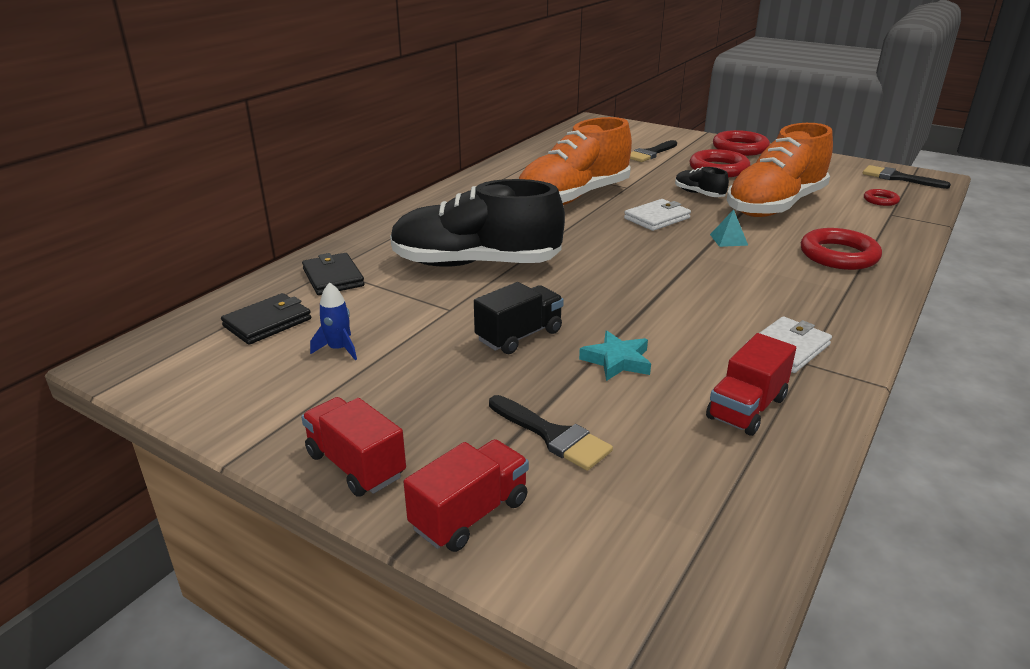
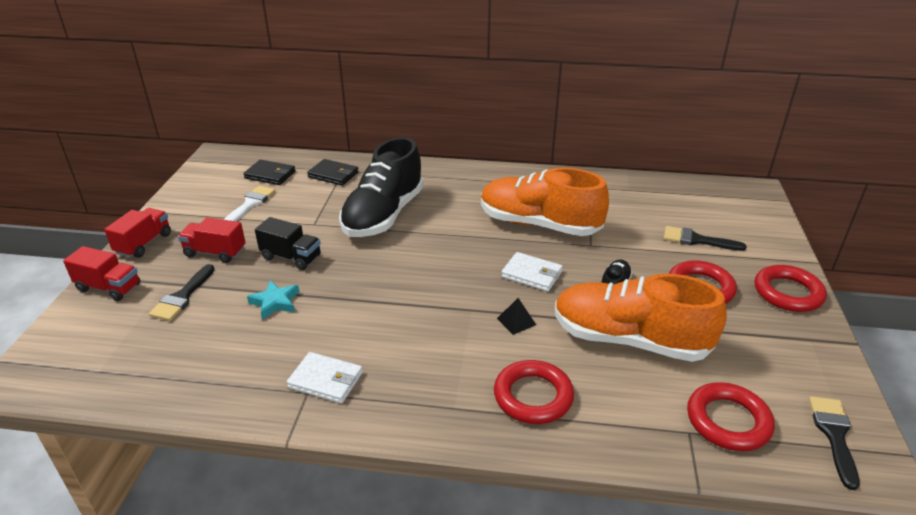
camera: 65 degrees right, 5 degrees up
(333, 277) = (333, 175): black wallet -> black wallet turned 75 degrees clockwise
(339, 349) = (250, 204): blue rocket -> white brush
(475, 264) = (383, 215): black shoe -> black shoe turned 135 degrees counterclockwise
(728, 239) = (516, 321): turquoise pyramid -> black pyramid
(746, 408) = (233, 369): red truck -> red truck (215, 252)
(880, 200) = (728, 421): red ring -> red ring, size x1.95

